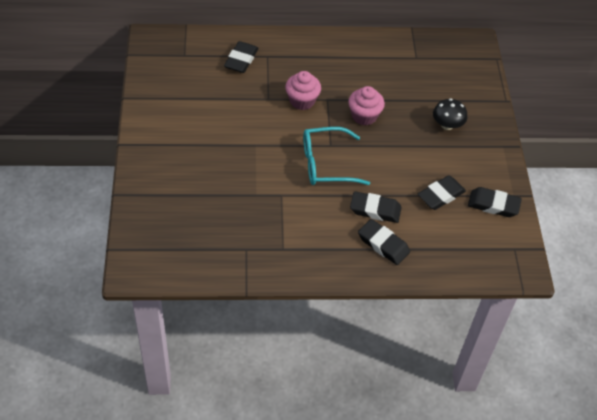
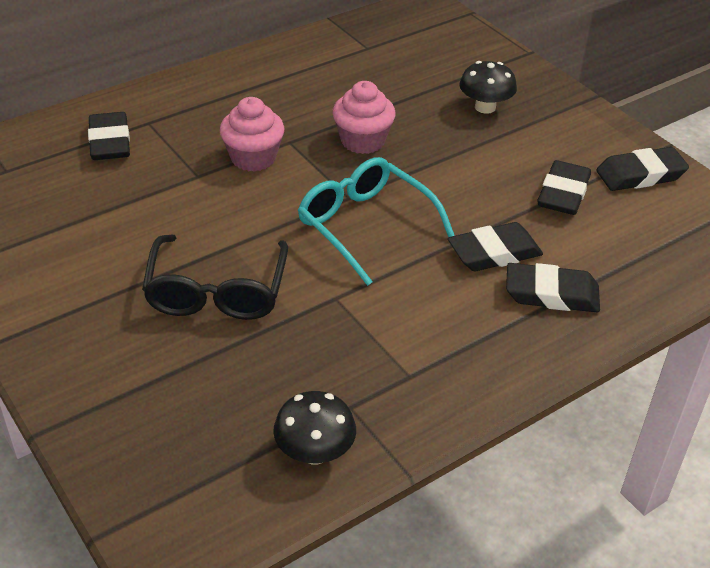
camera: 30 degrees left, 10 degrees down
(216, 261) = (314, 452): none -> black mushroom
(231, 166) = (216, 293): none -> black glasses
(325, 164) = (364, 225): turquoise glasses -> turquoise glasses turned 90 degrees clockwise

